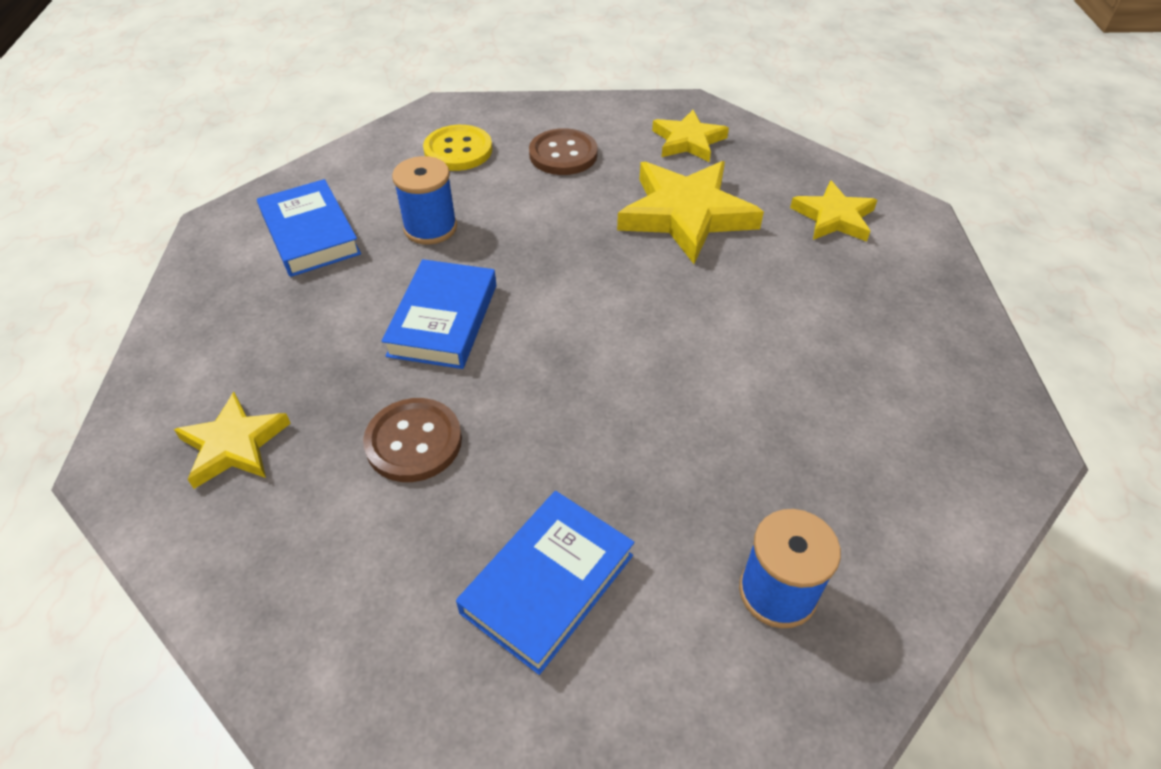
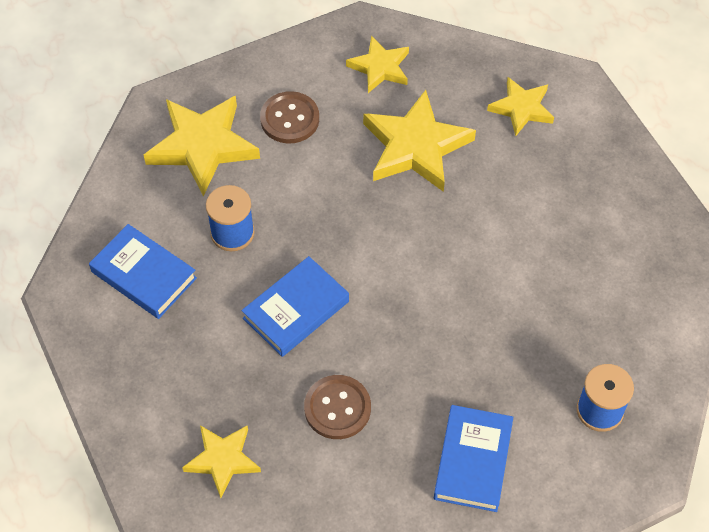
camera: 25 degrees left, 10 degrees up
(443, 320) = (296, 310): blue book -> blue book turned 60 degrees clockwise
(458, 150) = (202, 146): yellow button -> yellow star

